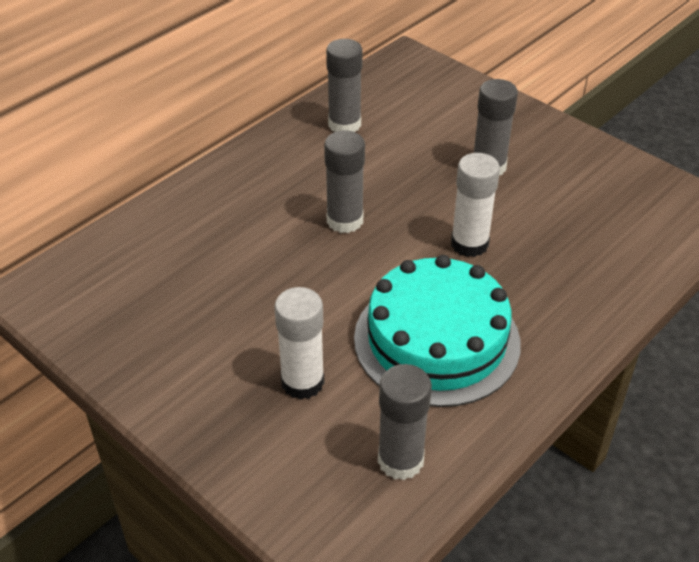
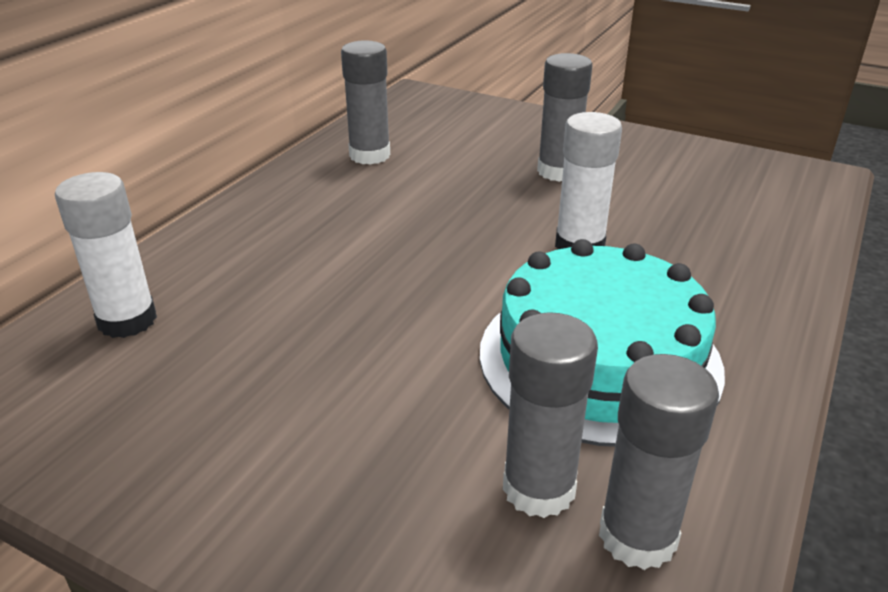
camera: 15 degrees left, 10 degrees down
(302, 382) = (433, 450): white glue stick -> white glue stick (127, 320)
(345, 220) = (410, 245): grey glue stick -> grey glue stick (539, 488)

